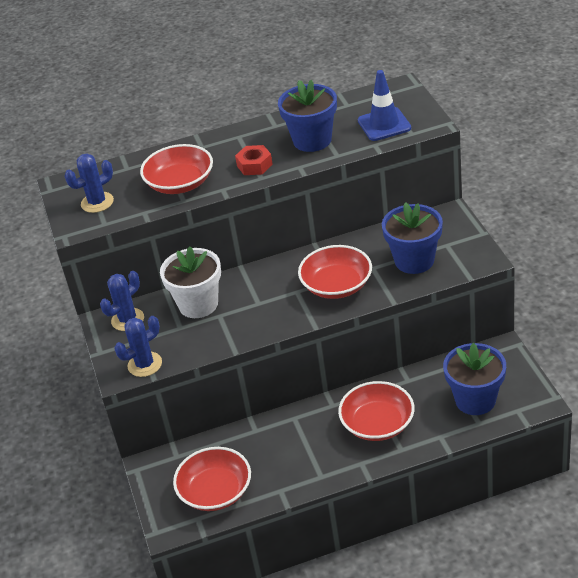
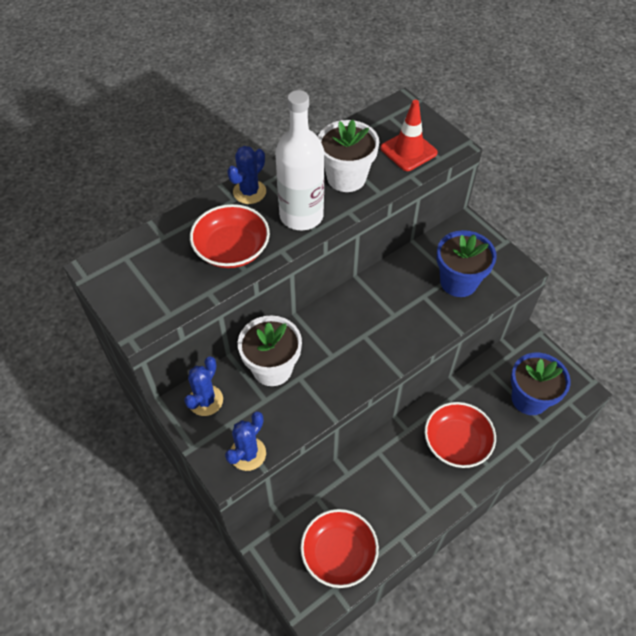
camera: 25 degrees left, 15 degrees up
(97, 202) = (149, 287): blue cactus -> blue cactus (249, 192)
(254, 165) = (301, 215): red nut -> white bottle
(312, 140) = (346, 177): blue flower pot -> white flower pot
(337, 285) = (399, 322): red bowl -> none
(384, 124) = (408, 151): blue traffic cone -> red traffic cone

